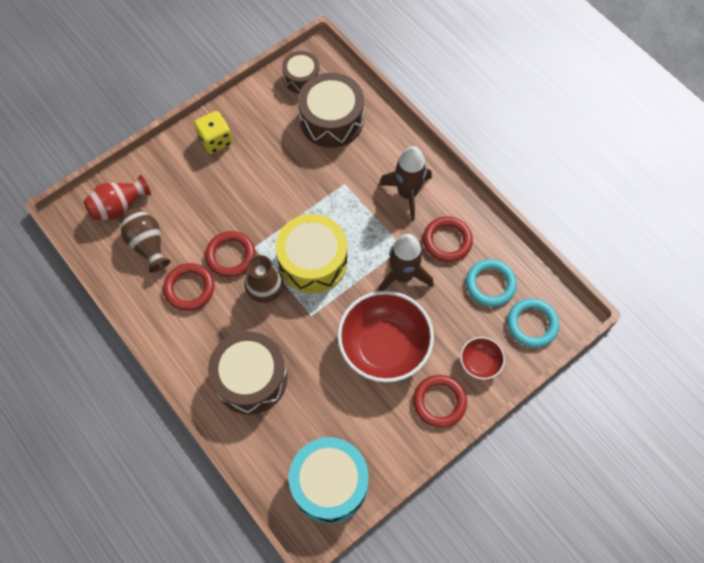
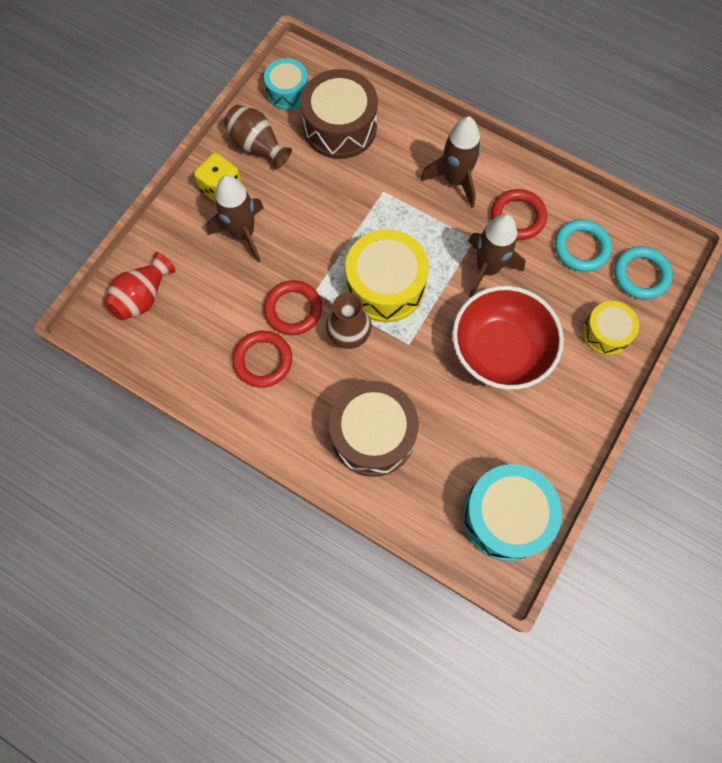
camera: 20 degrees left, 5 degrees up
(148, 244) = (194, 328): brown vase -> brown vase (257, 146)
(217, 182) = (243, 234): none -> brown rocket
(301, 78) = (287, 92): brown drum -> turquoise drum
(439, 402) = (582, 388): red ring -> none
(480, 362) = (605, 333): red bowl -> yellow drum

